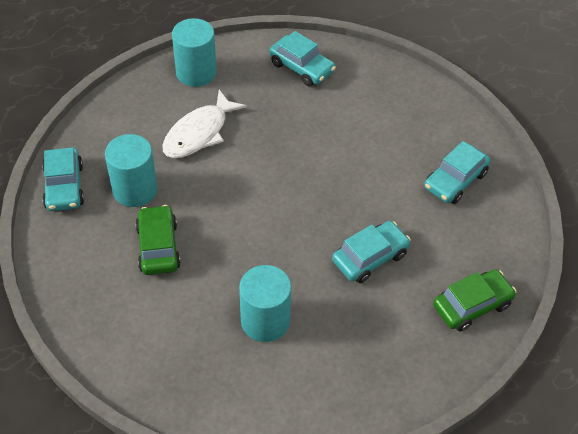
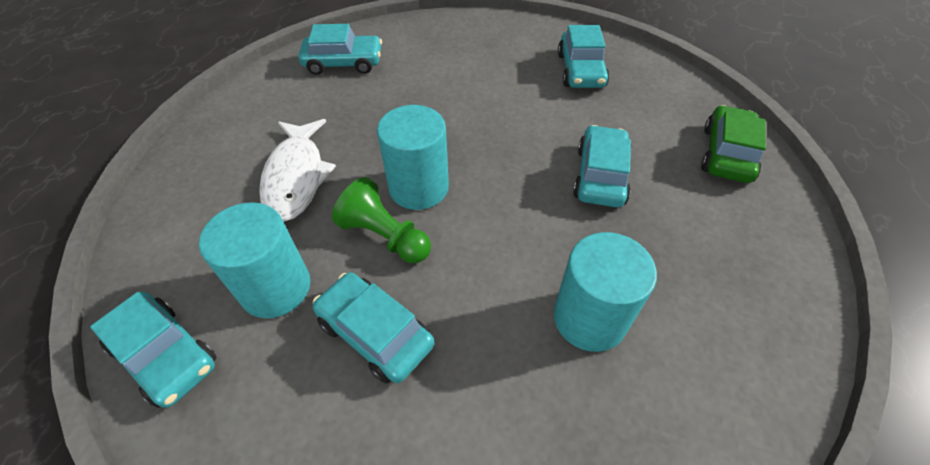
camera: 40 degrees left, 0 degrees up
(158, 247) = (375, 333): green car -> turquoise car
(196, 72) = (233, 124): turquoise cylinder -> turquoise cylinder (418, 187)
(211, 202) = (385, 236): none -> green pawn

